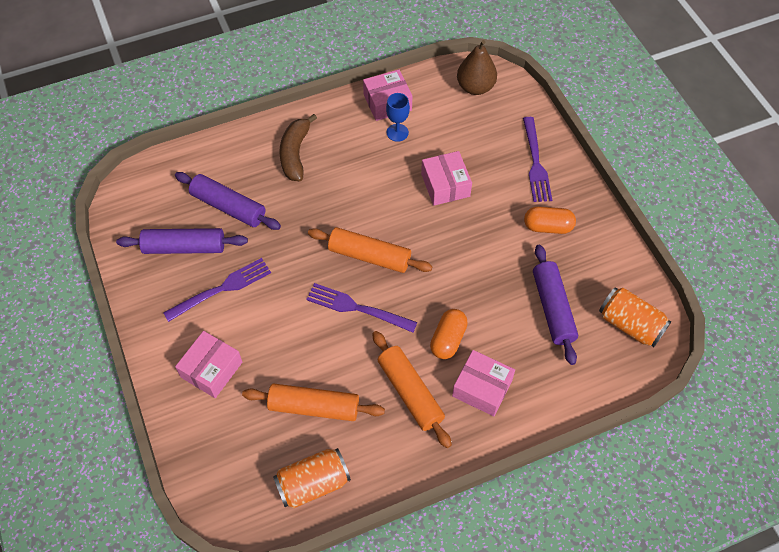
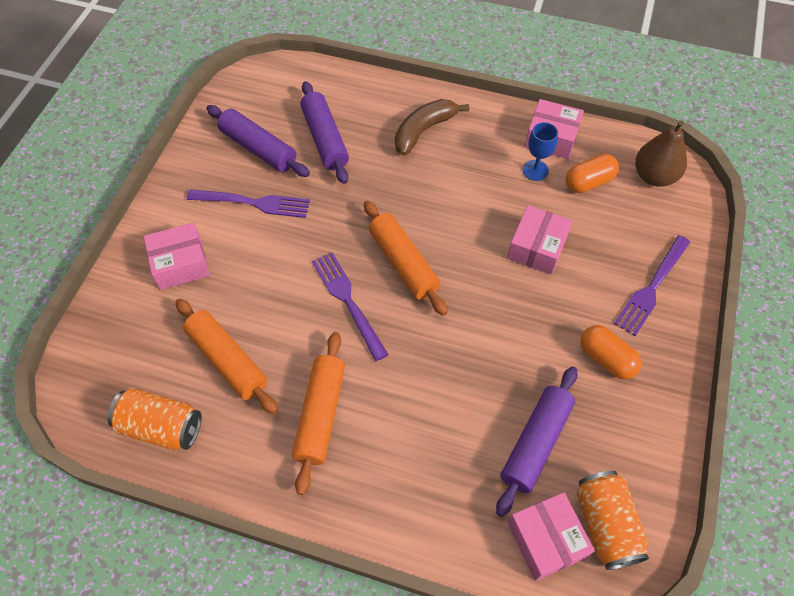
camera: 40 degrees right, 0 degrees up
(448, 339) = (402, 393): orange capsule -> orange capsule (589, 182)
(482, 388) = (390, 465): pink box -> pink box (546, 540)

